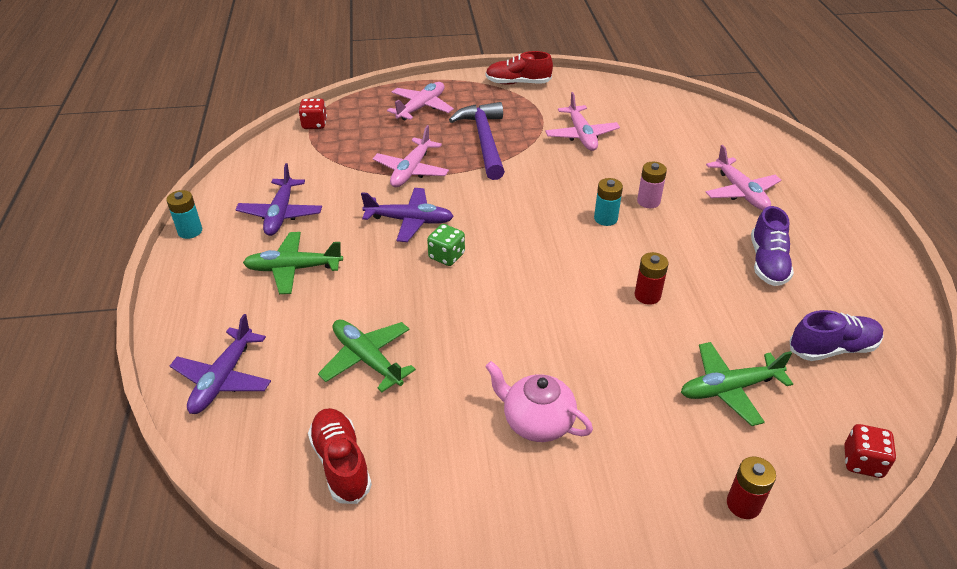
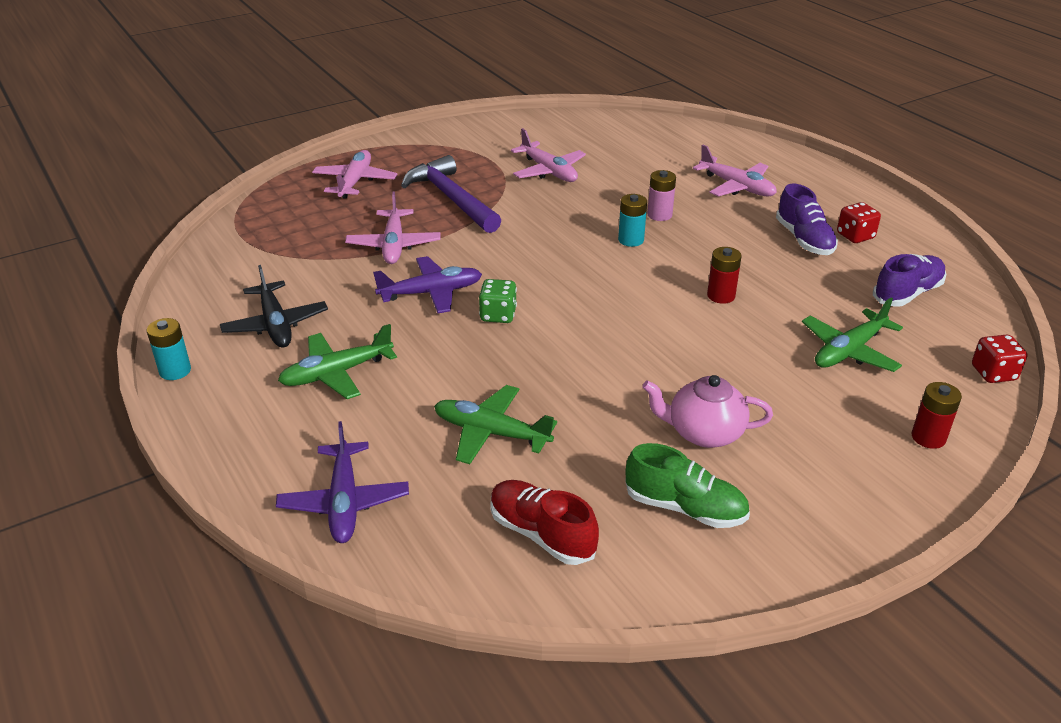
camera: 25 degrees left, 5 degrees down
(280, 214) = (275, 324): purple plane -> black plane
(314, 124) = (240, 226): red dice -> red dice (855, 236)
(470, 486) = (685, 508): none -> green shoe
(518, 83) = (443, 136): red shoe -> none

